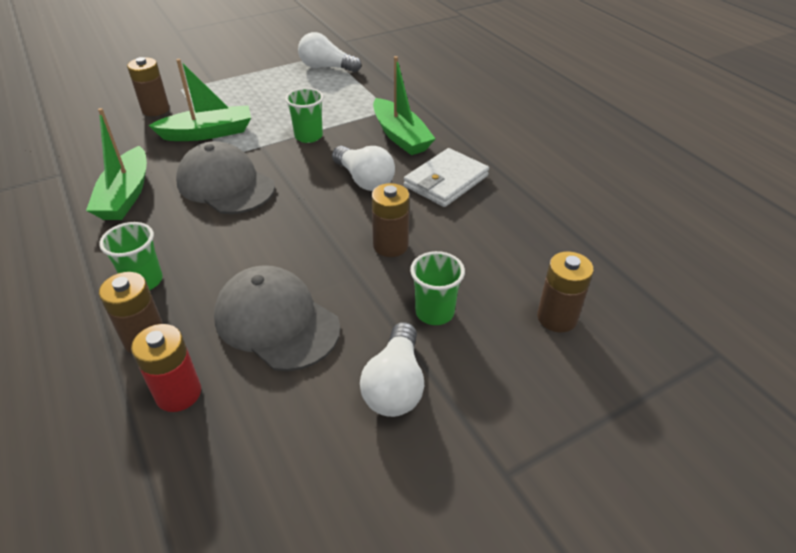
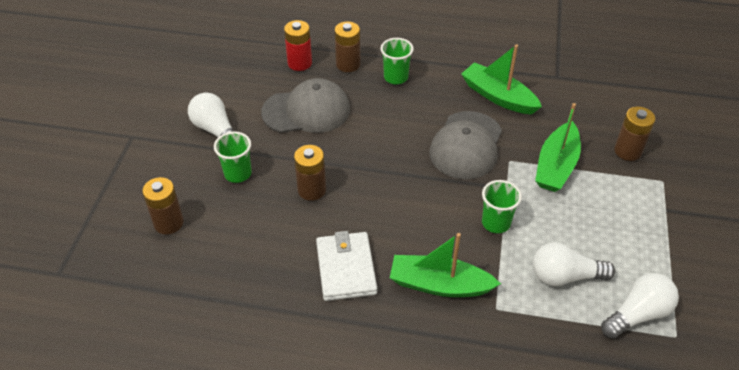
camera: 130 degrees right, 5 degrees up
(225, 184) = (466, 145): grey cap -> grey cap turned 120 degrees clockwise
(364, 180) = (397, 220): white light bulb -> white light bulb (565, 276)

